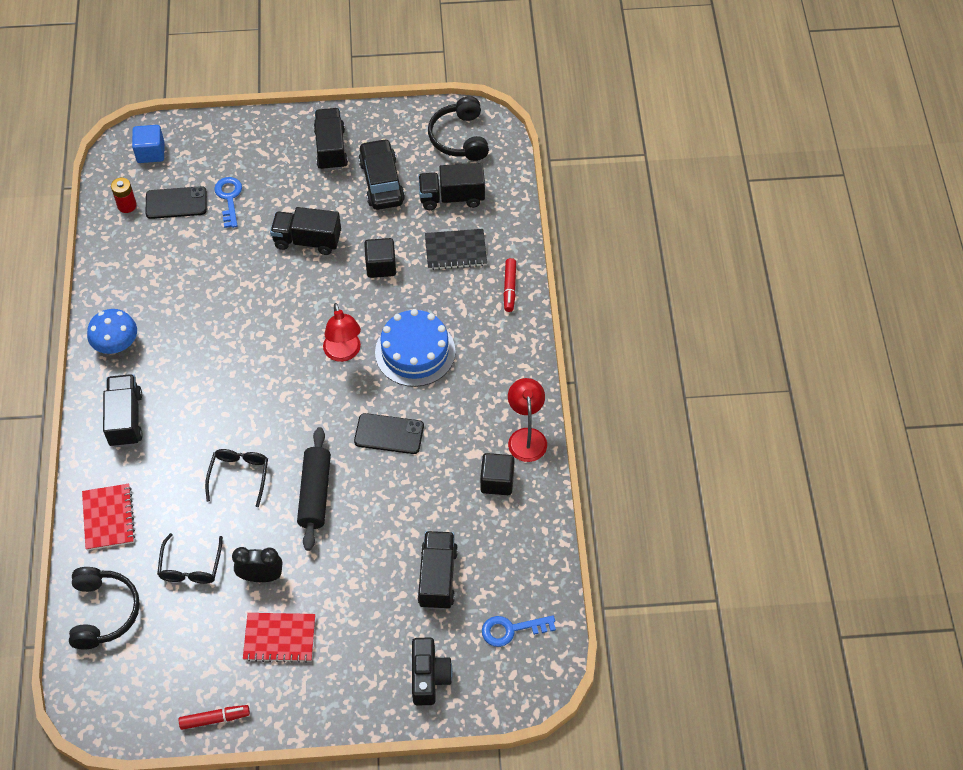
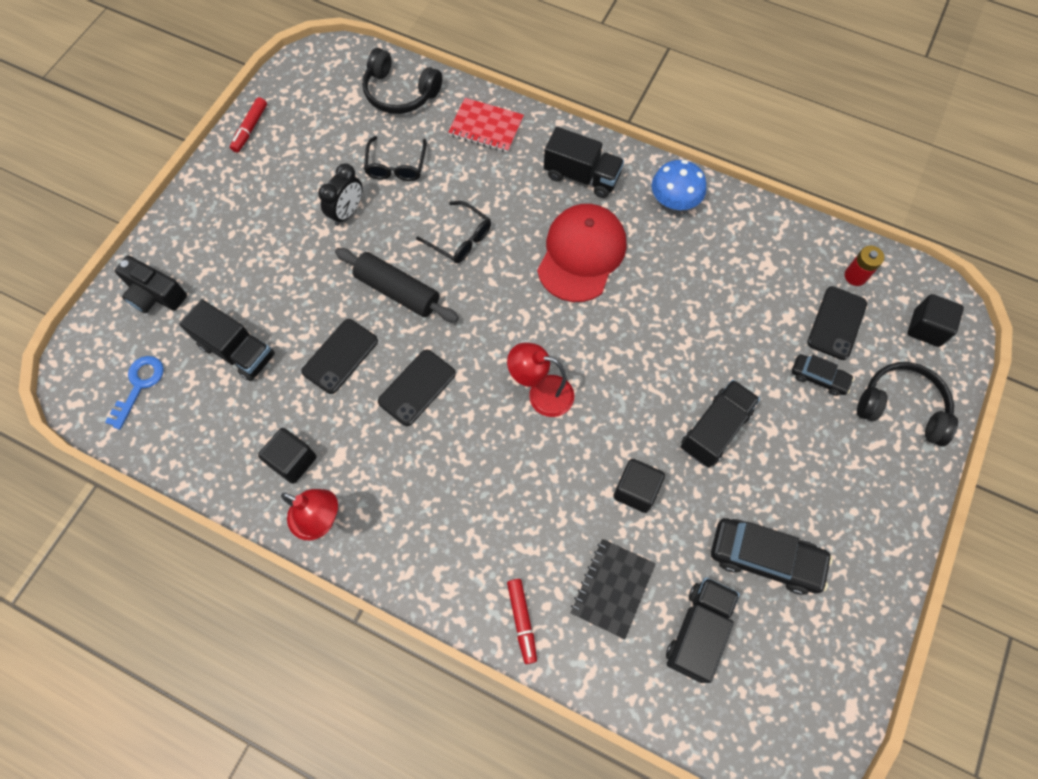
camera: 120 degrees right, 10 degrees up
(151, 152) = (926, 328): blue cube -> black cube
(191, 566) = (396, 166): black glasses -> black glasses turned 120 degrees counterclockwise
(206, 383) = (581, 254): none -> red cap
(229, 198) = (819, 377): blue key -> black car
(279, 638) = (280, 201): red notebook -> none
(331, 149) = (847, 525): black truck -> none
(396, 501) = (340, 356): none -> black phone
(415, 352) = (499, 465): blue cake -> none
(459, 138) = (795, 700): black headphones -> black headphones (902, 407)
(509, 288) = (522, 621): red marker -> red marker turned 135 degrees counterclockwise

